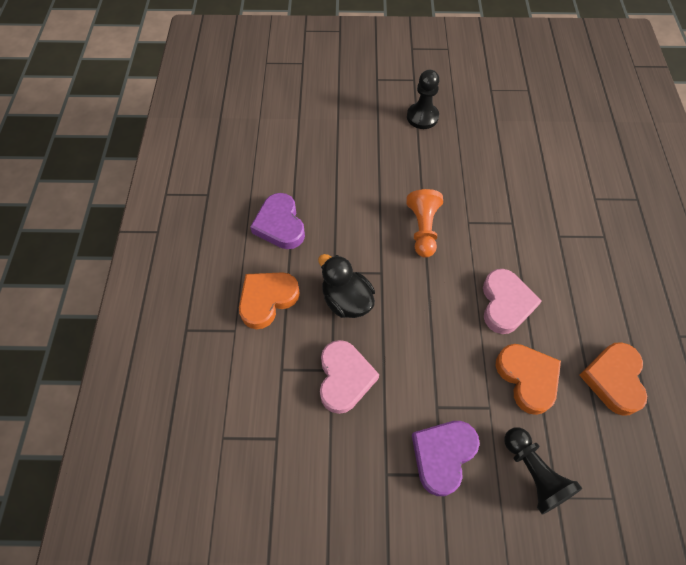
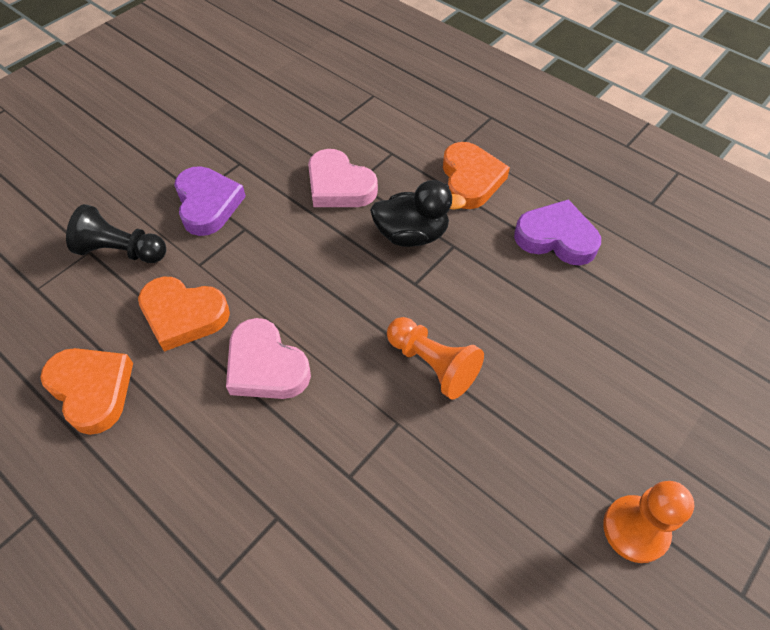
camera: 130 degrees right, 5 degrees down
(422, 117) = (635, 529): black pawn -> orange pawn

